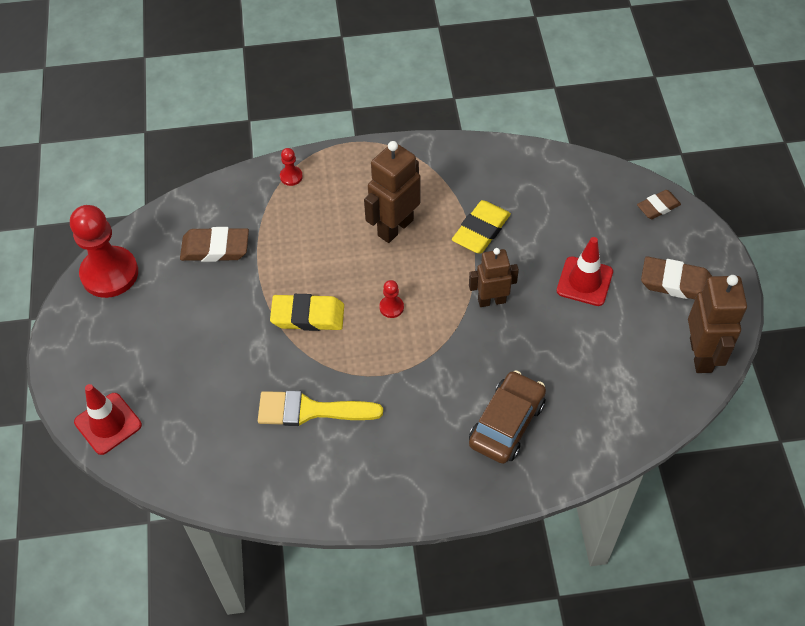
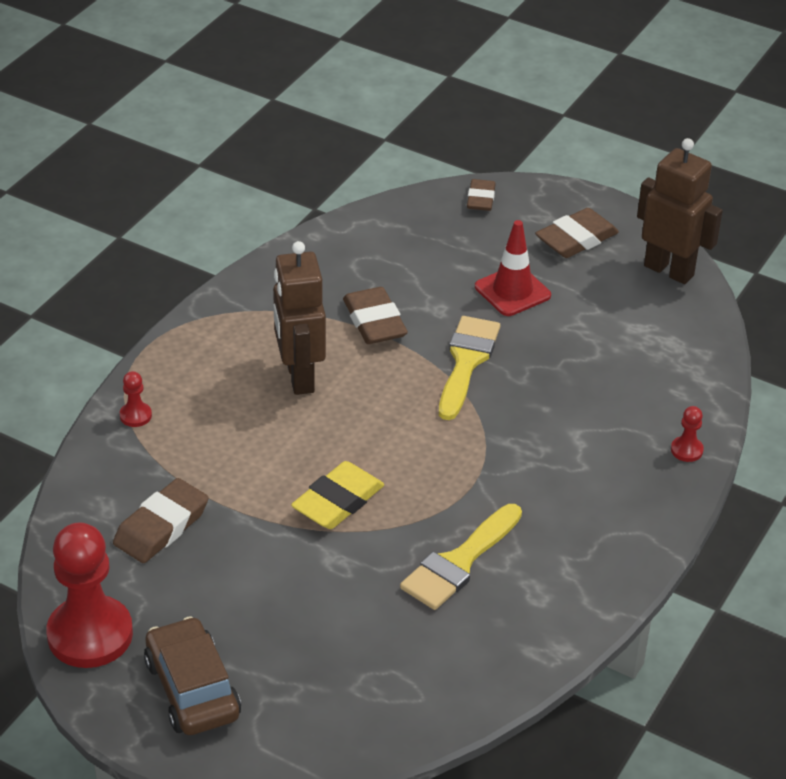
camera: 55 degrees left, 15 degrees down
(108, 423) = (303, 739): red traffic cone -> none
(391, 307) = (397, 434): red pawn -> red pawn (686, 450)
(481, 230) = (374, 321): yellow eraser -> brown eraser
(491, 300) = (466, 362): brown robot -> yellow brush
(507, 423) = (617, 431): brown car -> brown car (192, 689)

